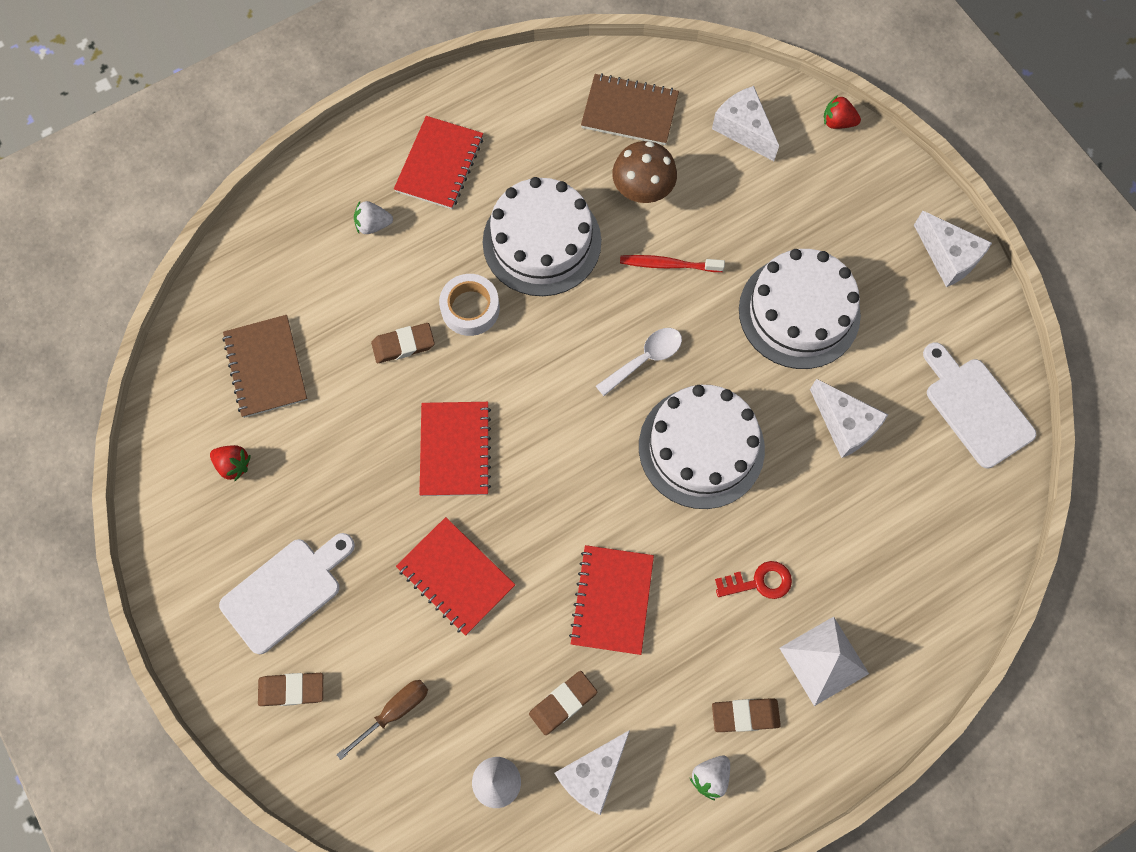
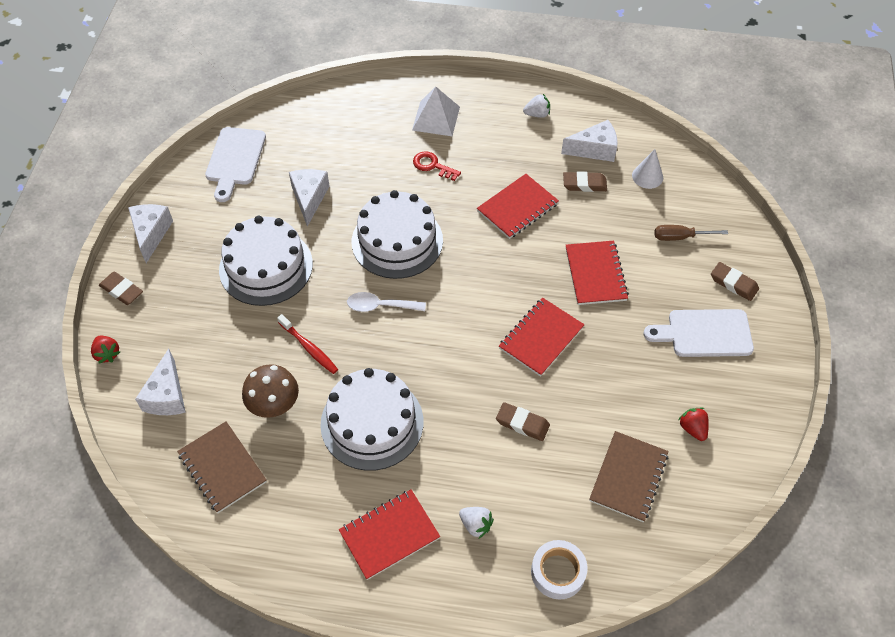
camera: 140 degrees left, 15 degrees down
(470, 308) = (458, 414): white tape -> white tape (558, 572)
(745, 715) = (497, 123): brown eraser -> brown eraser (122, 290)

